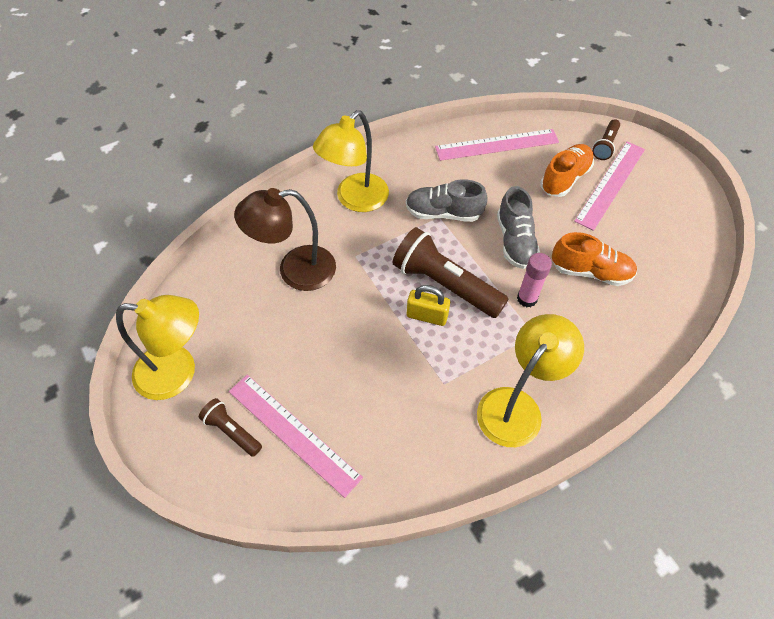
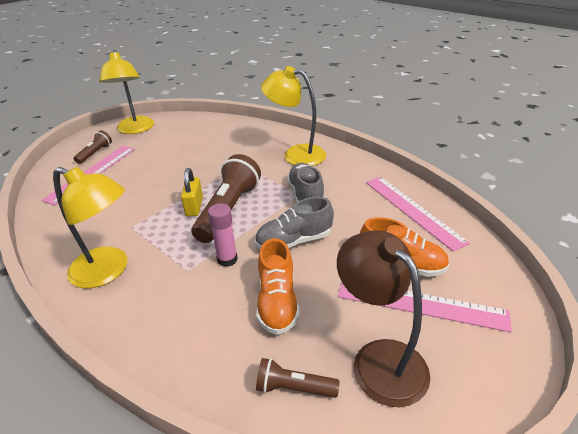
camera: 75 degrees right, 20 degrees down
(295, 270) = (220, 146): brown lamp -> brown lamp (379, 359)
(605, 145) = (483, 291): brown flashlight -> brown flashlight (294, 387)

